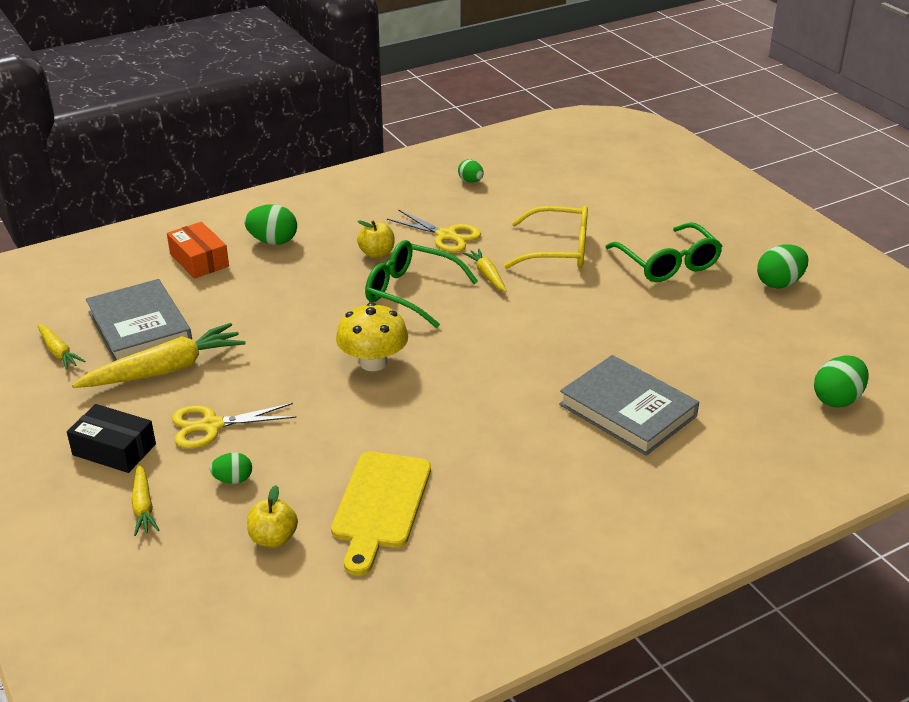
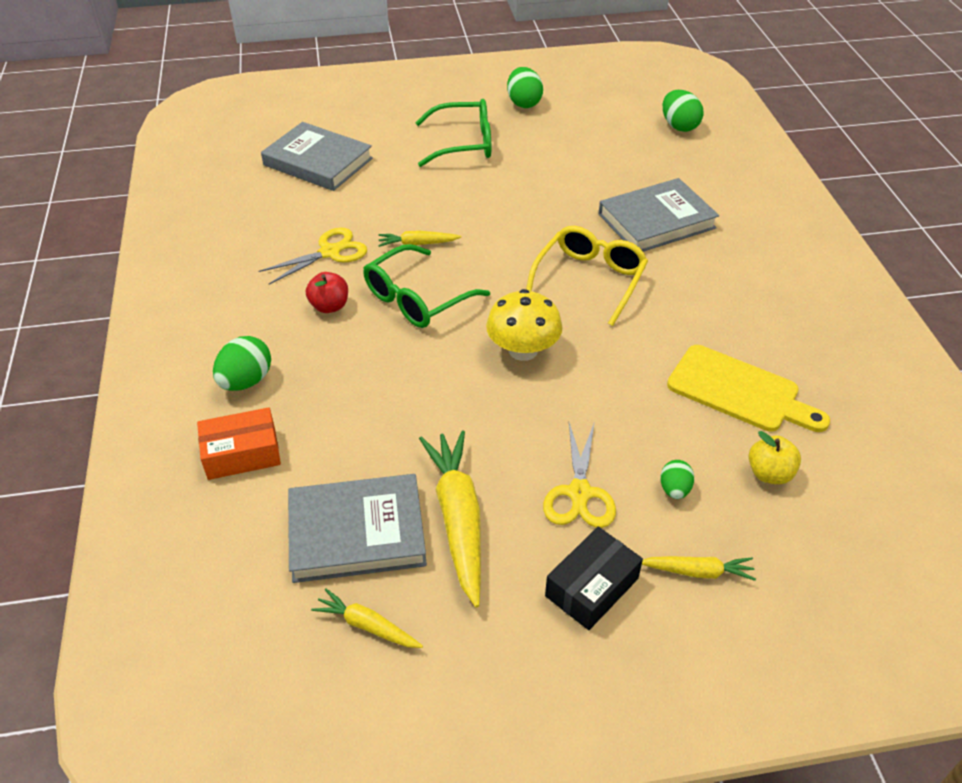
camera: 70 degrees left, 10 degrees up
(58, 352) = (367, 626): yellow carrot -> yellow carrot turned 135 degrees counterclockwise
(377, 253) = (329, 306): yellow apple -> red apple
(470, 181) = (237, 212): green egg -> none
(558, 250) = (403, 193): yellow glasses -> yellow glasses (590, 280)
(571, 197) = (318, 162): none -> grey book

